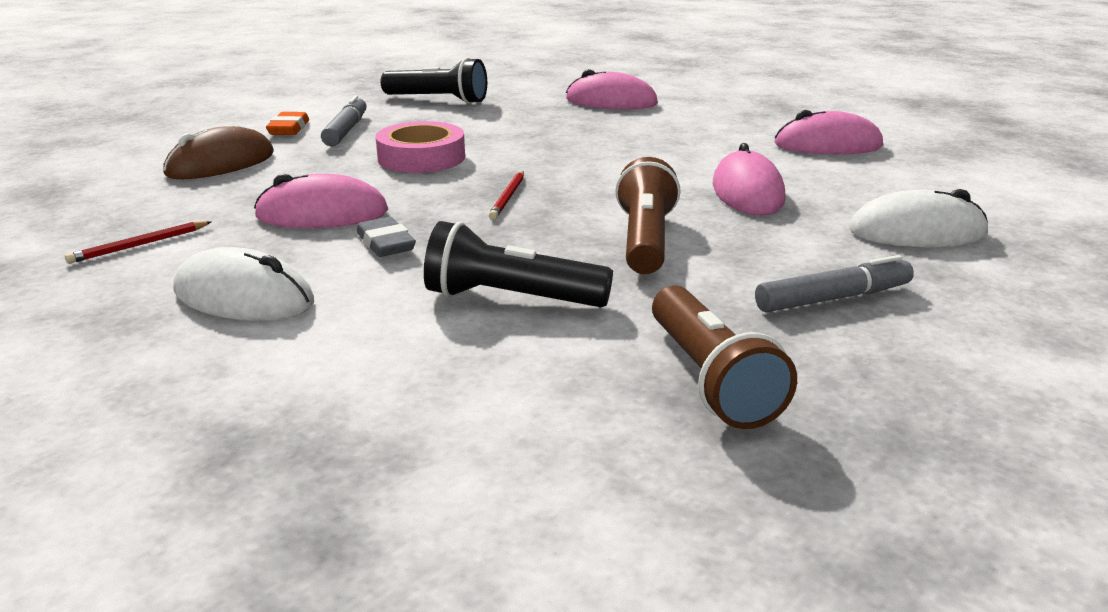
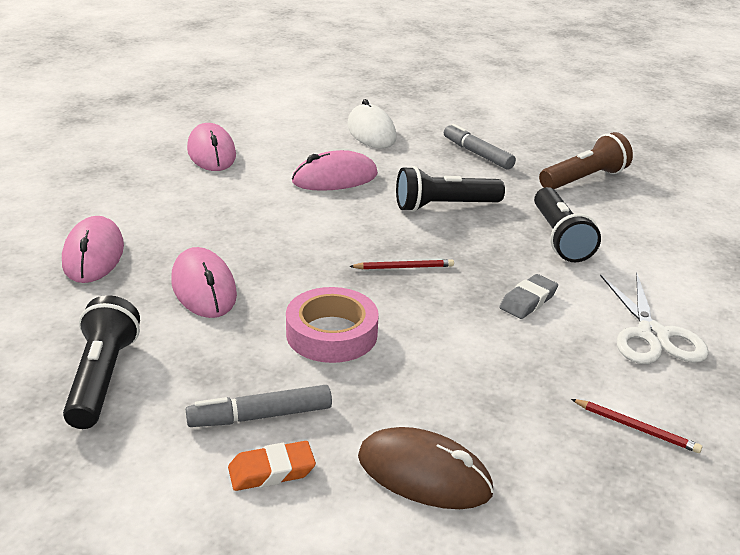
camera: 110 degrees left, 5 degrees up
(244, 297) = (652, 335): white mouse -> white scissors
(322, 214) = (501, 349): pink mouse -> pink mouse (203, 288)
(644, 240) = (444, 206): brown flashlight -> black flashlight

